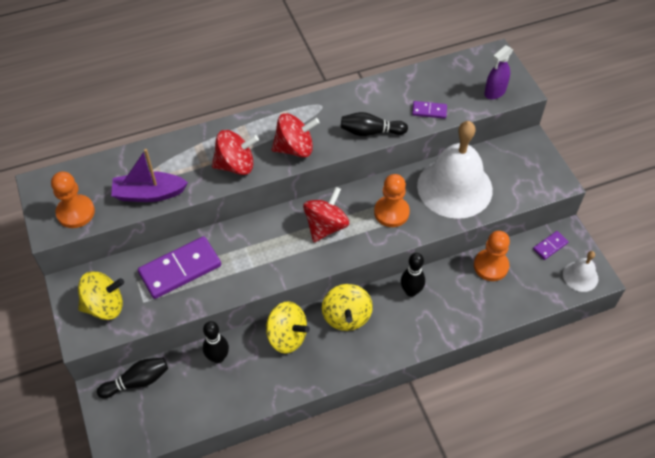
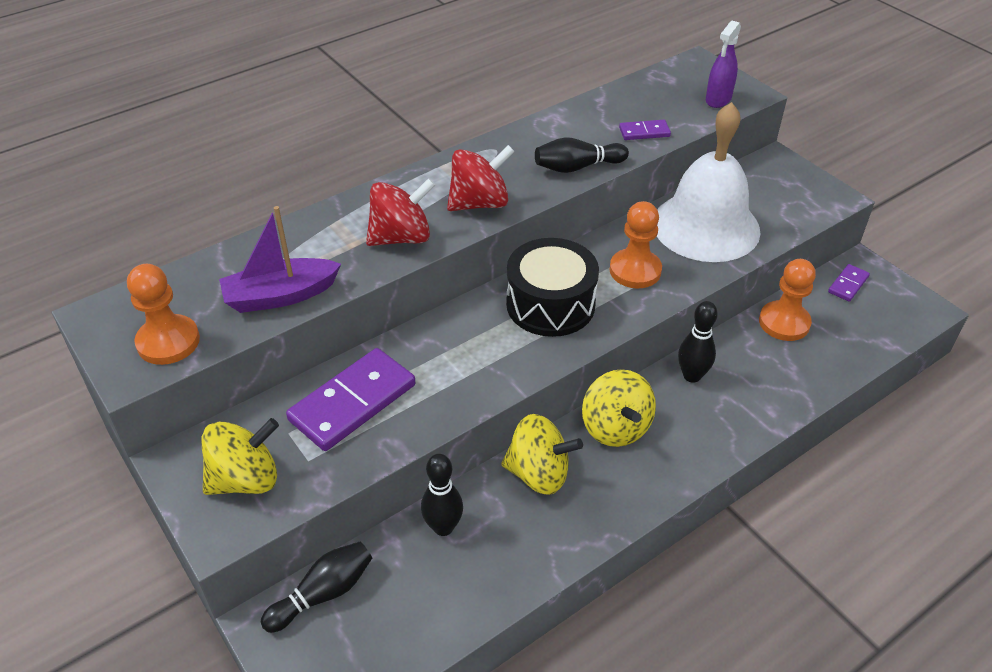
camera: 15 degrees left, 10 degrees down
(326, 226) = (550, 304): red spinning top -> black drum
(580, 276) = (905, 311): white bell -> none

